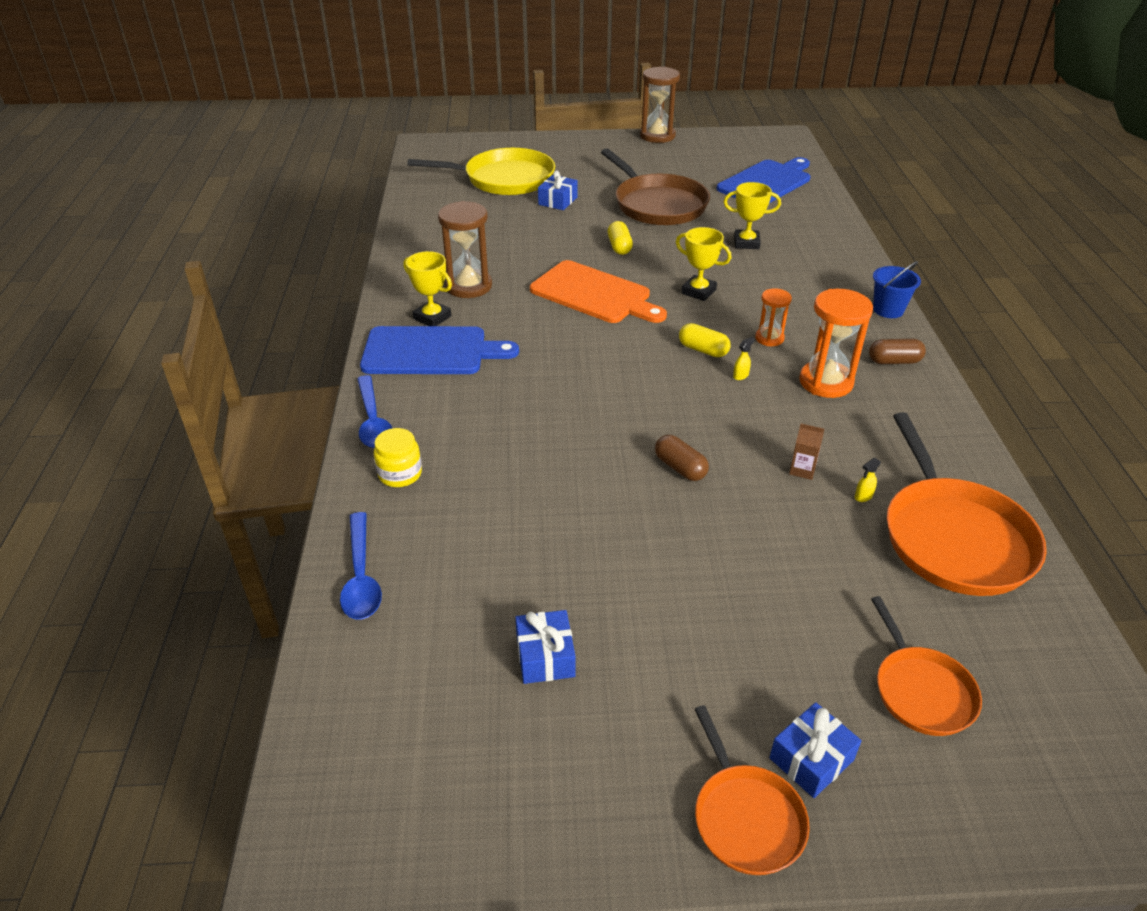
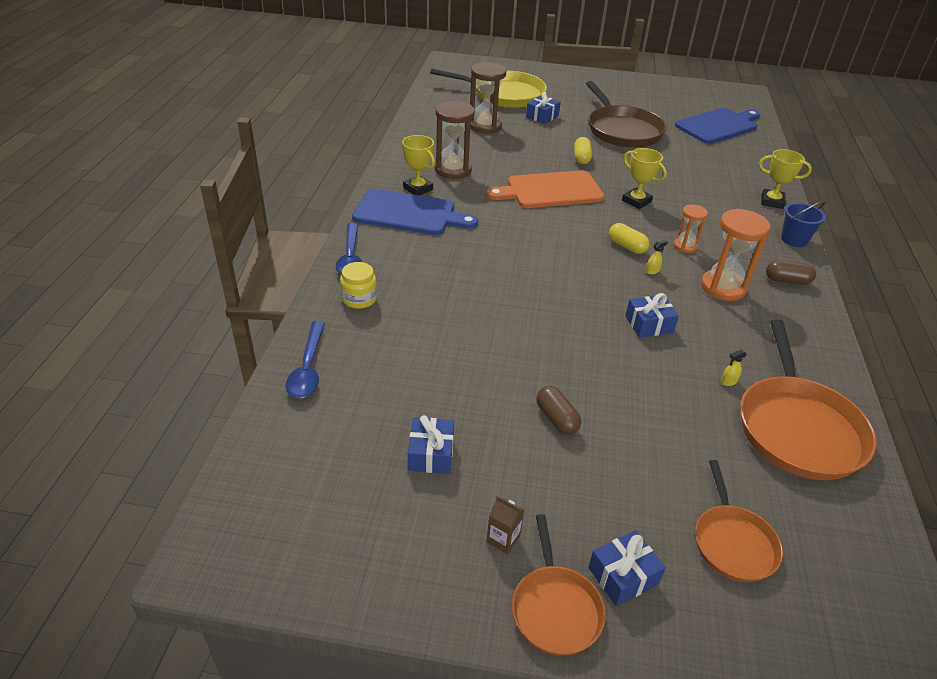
camera: 10 degrees right, 0 degrees up
(594, 294) = (550, 190): orange cutting board -> orange cutting board turned 120 degrees clockwise
(657, 136) = (638, 78): brown hourglass -> brown hourglass (485, 126)
(680, 468) = (581, 332): brown capsule -> brown capsule (556, 418)
(746, 243) = (687, 170): yellow trophy -> yellow trophy (772, 202)
(755, 443) = (649, 324): none -> blue gift
(802, 470) = (682, 352): brown carton -> brown carton (503, 539)

